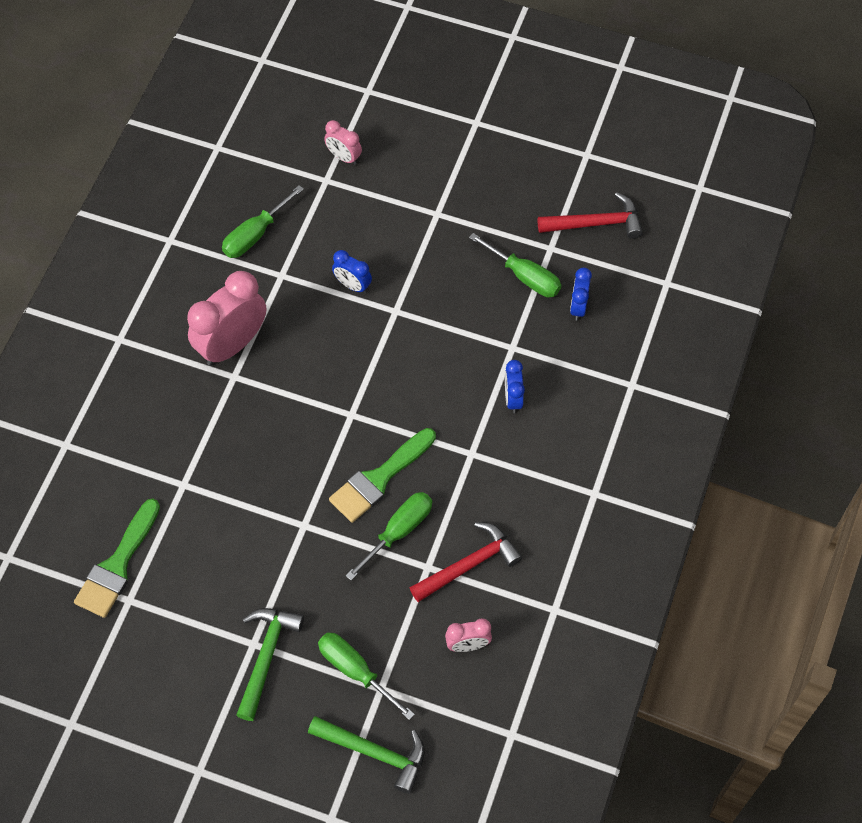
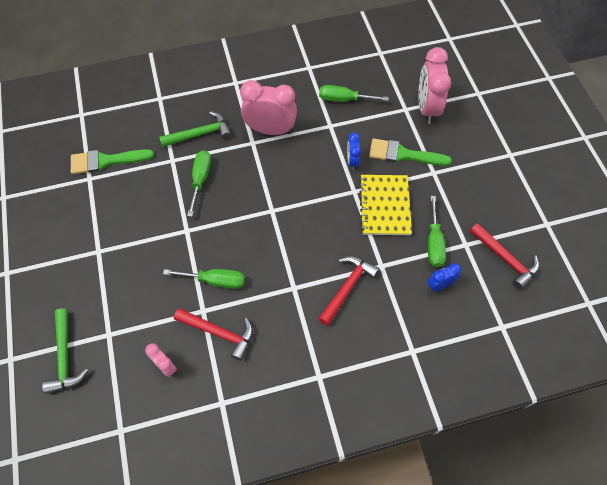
camera: 55 degrees right, 0 degrees up
(266, 657) = (93, 262): green hammer -> green hammer (200, 134)
(344, 157) = (427, 108): pink clock -> pink clock, size x1.98
(355, 670) = (111, 313): green screwdriver -> green screwdriver (200, 179)
(379, 479) = (241, 249): green brush -> green brush (403, 154)
(440, 292) = (384, 206): none -> yellow notebook
(513, 398) = (347, 287): blue clock -> red hammer

